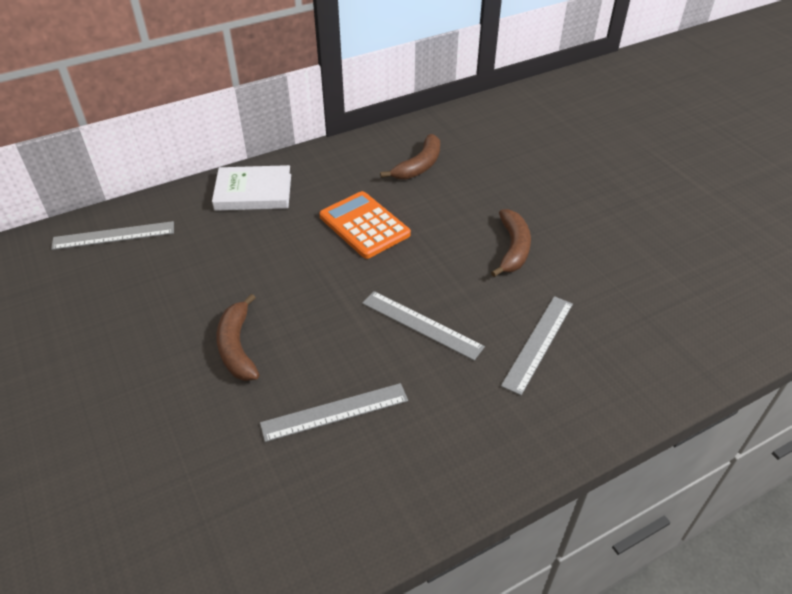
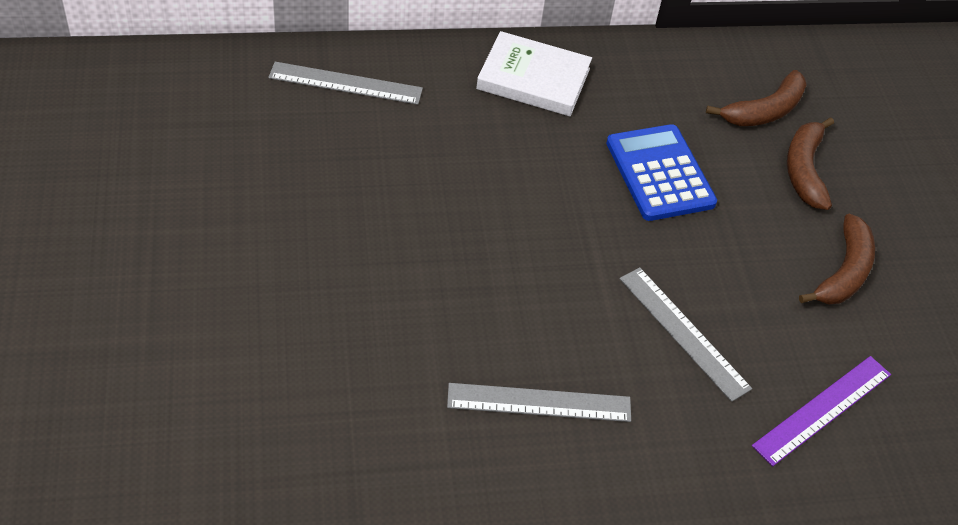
camera: 15 degrees right, 5 degrees up
(237, 346) = (451, 280): brown banana -> brown banana (804, 170)
(364, 225) = (659, 173): orange calculator -> blue calculator
(538, 343) = (822, 409): grey ruler -> purple ruler

